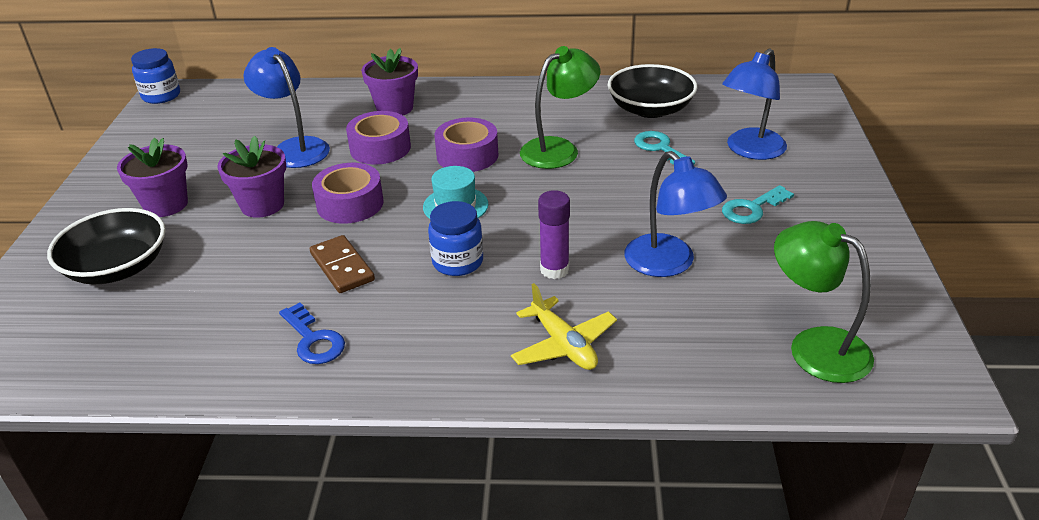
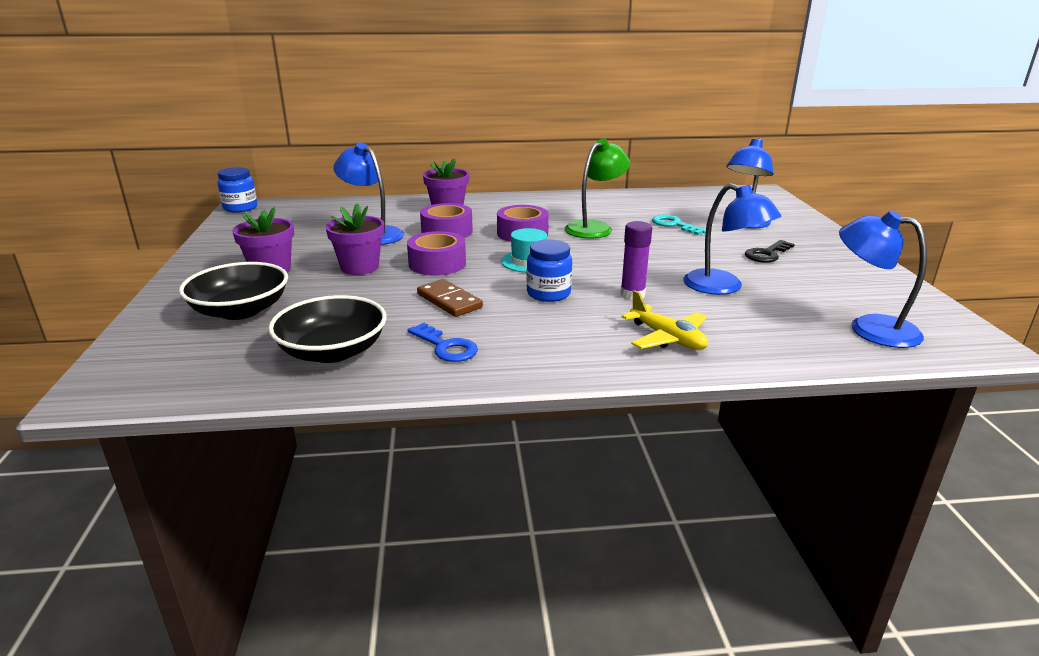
camera: 10 degrees left, 10 degrees down
(650, 109) = (653, 205): black bowl -> black bowl (333, 351)
(752, 208) = (767, 254): turquoise key -> black key
(815, 346) = (870, 328): green lamp -> blue lamp

